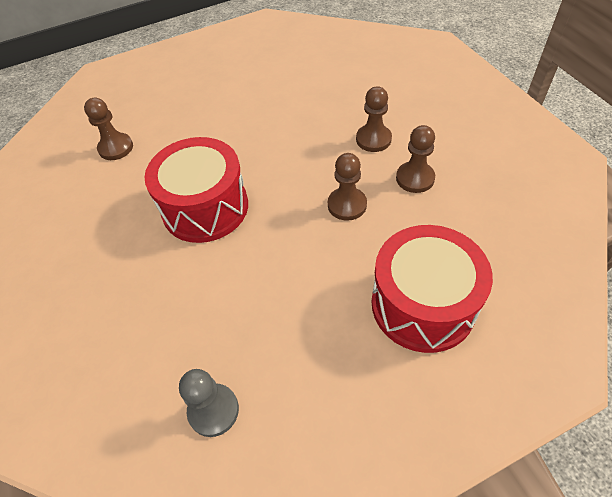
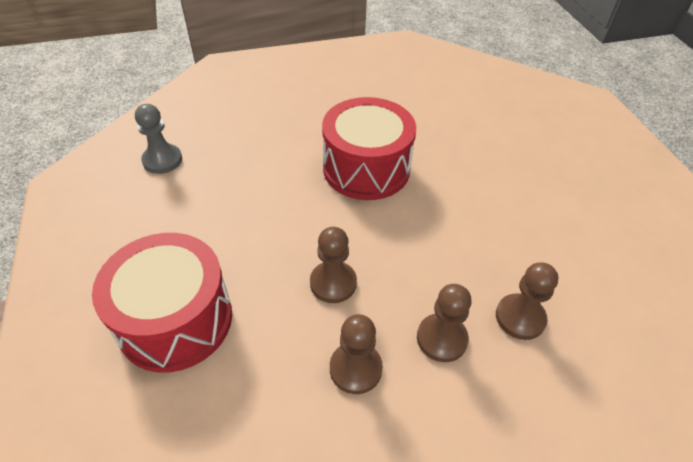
camera: 95 degrees right, 5 degrees down
(116, 148) = (465, 112): brown pawn -> brown pawn (520, 318)

